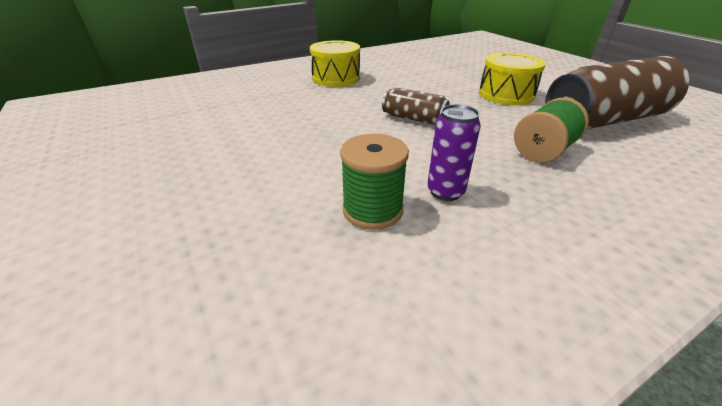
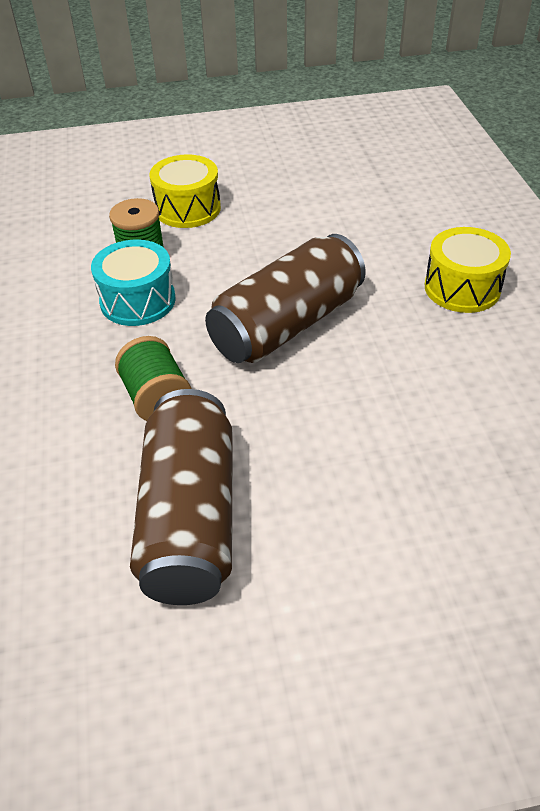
camera: 110 degrees right, 10 degrees up
(414, 118) = (287, 325): brown can -> brown can, size x2.04
(445, 192) = (138, 300): purple can -> turquoise drum
(506, 94) = (329, 453): yellow drum -> yellow drum (188, 209)

